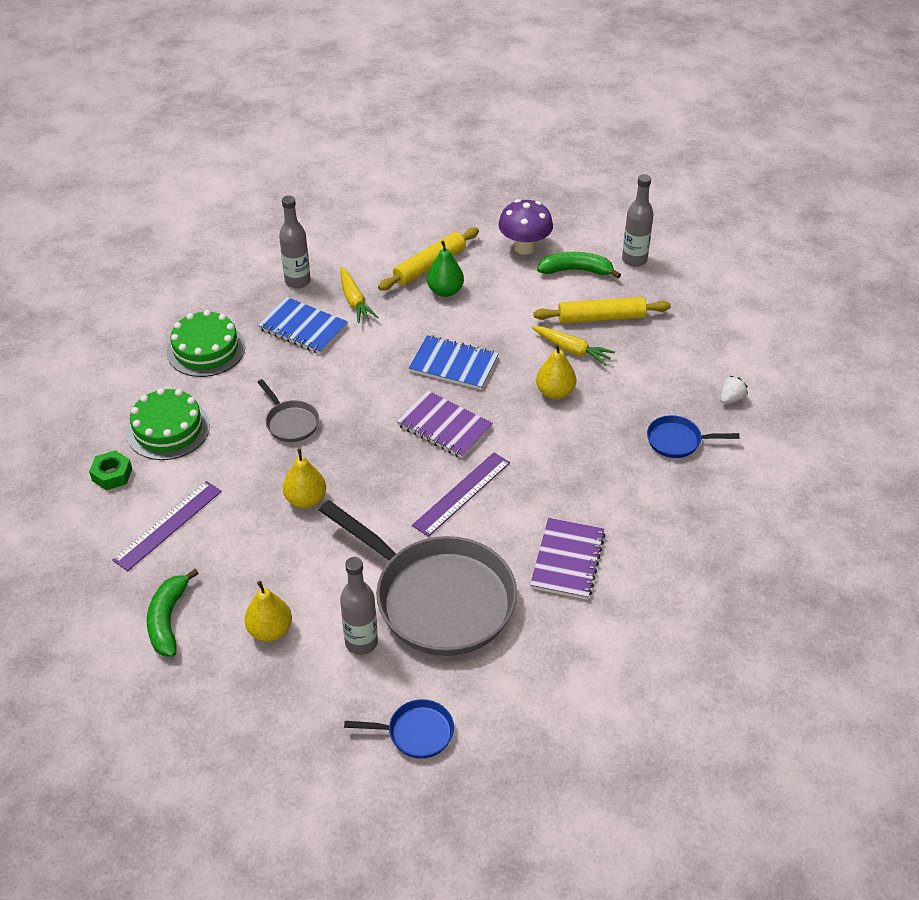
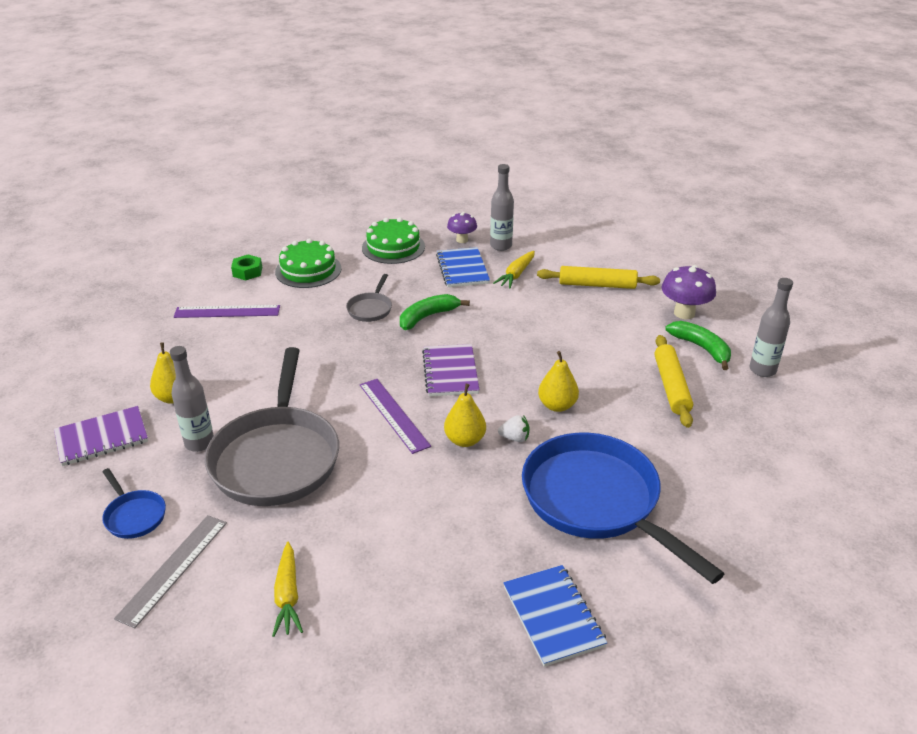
camera: 50 degrees right, 10 degrees down
(168, 620) = (146, 353): green banana -> green banana (428, 317)
(254, 298) = (462, 240): none -> purple mushroom
(306, 500) = (308, 351): yellow pear -> yellow pear (465, 440)
(445, 291) = (583, 303): green pear -> none
(453, 364) = (517, 344): blue notebook -> blue notebook (553, 616)
(461, 493) = (394, 414): purple ruler -> purple ruler turned 60 degrees clockwise
(510, 733) = (173, 568): none -> grey ruler
(567, 560) = (386, 506): purple notebook -> purple notebook (102, 438)
(572, 350) = (614, 390): yellow carrot -> yellow carrot (288, 596)
(601, 317) = (671, 386): yellow rolling pin -> yellow rolling pin turned 45 degrees clockwise
(677, 441) = (596, 501): blue pan -> blue pan, size x2.31
(731, 399) = (691, 508): white strawberry -> white strawberry (515, 438)

